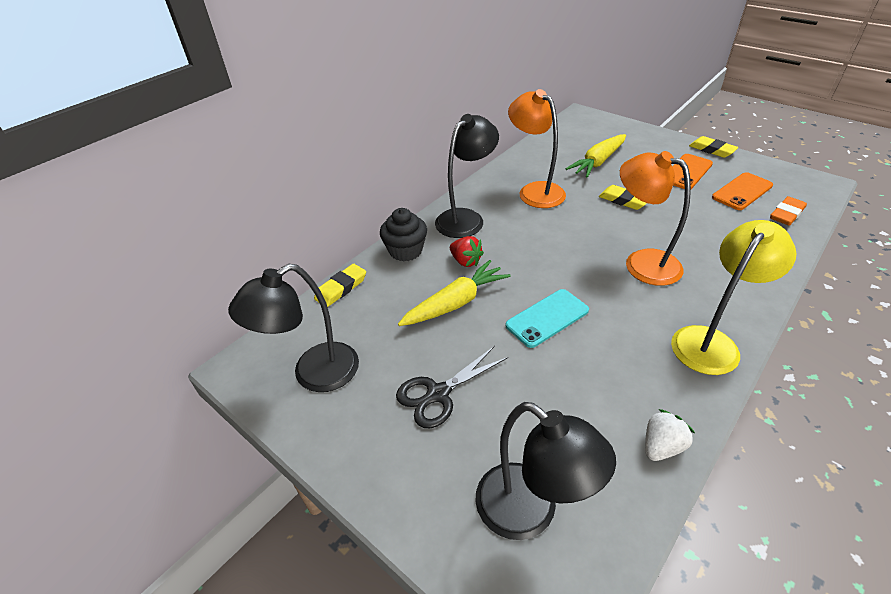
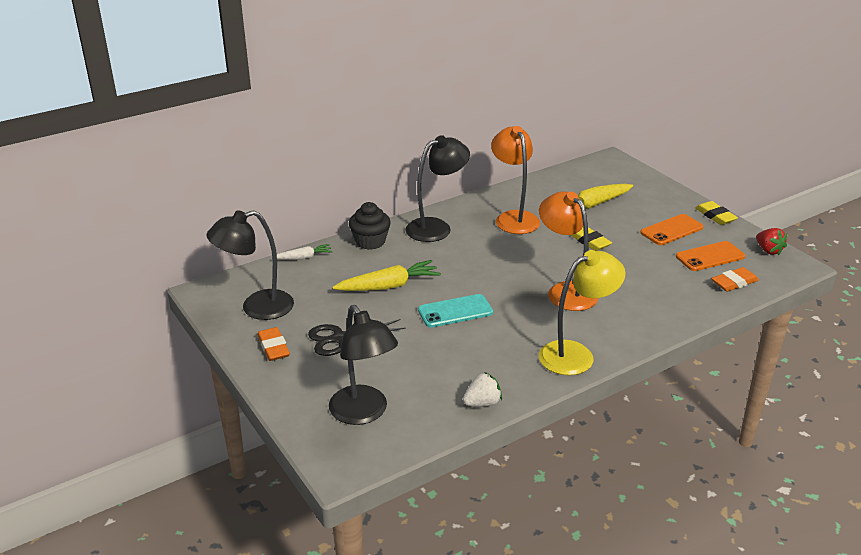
camera: 15 degrees right, 10 degrees down
(341, 288) = (304, 257): yellow eraser -> white carrot
(361, 432) = (273, 347): none -> orange eraser
(465, 261) = (415, 259): red strawberry -> red strawberry (768, 250)

